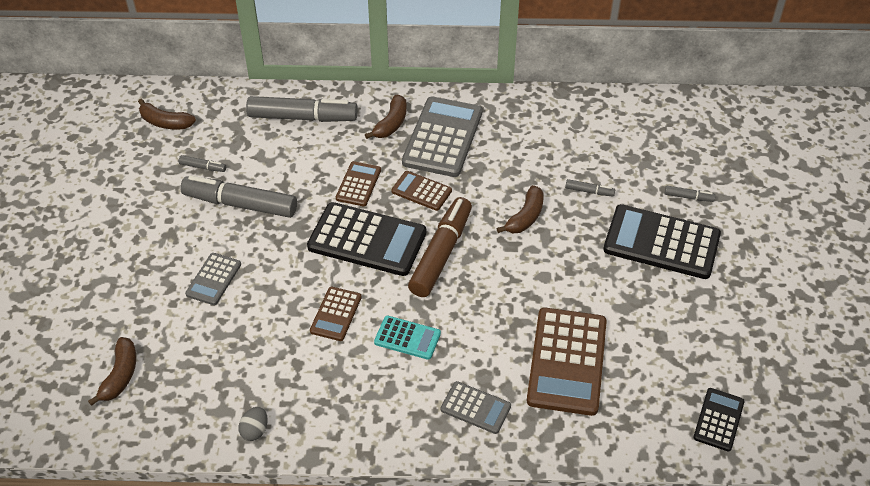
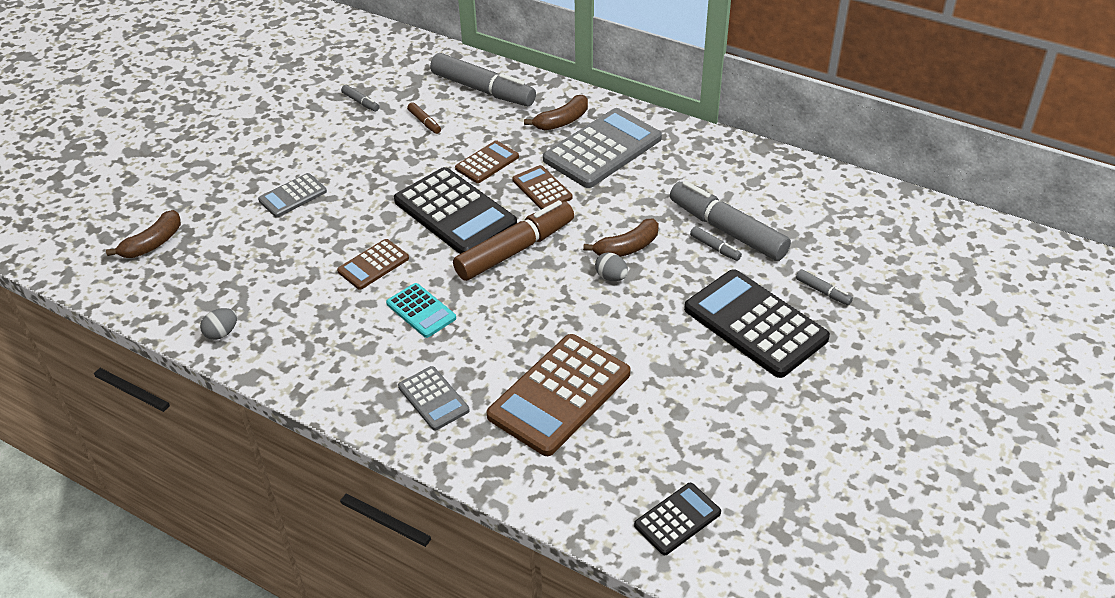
camera: 30 degrees right, 5 degrees down
(165, 122) = (359, 56): brown banana -> none
(240, 204) = (367, 143): grey marker -> grey marker (727, 230)
(275, 166) = (424, 122): none -> brown marker
(532, 247) = (611, 277): none -> grey egg

